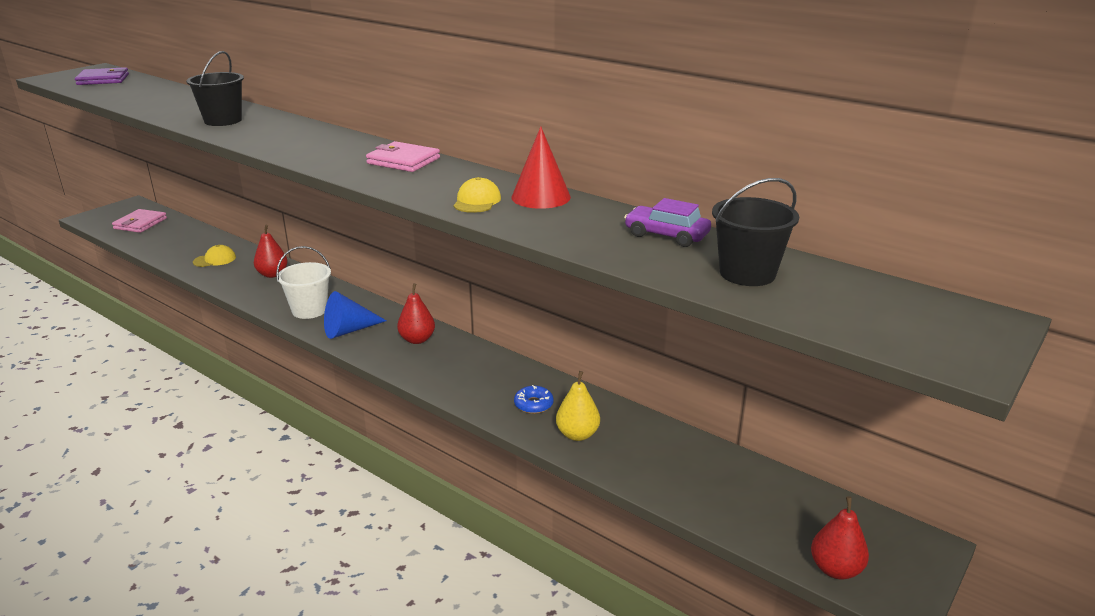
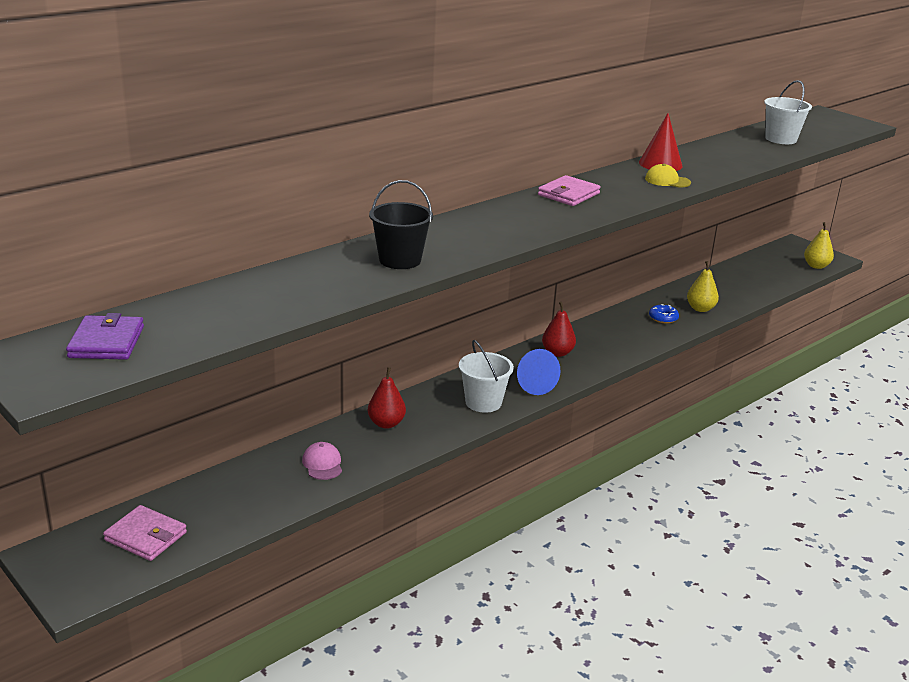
camera: 80 degrees left, 0 degrees up
(215, 259) = (322, 464): yellow cap -> pink cap
(666, 235) = (728, 145): purple car -> none
(747, 273) = (781, 139): black bucket -> white bucket
(835, 569) = (816, 266): red pear -> yellow pear

